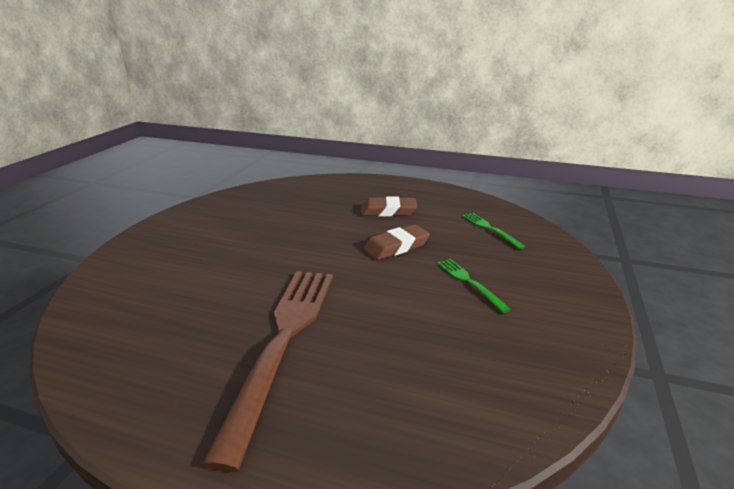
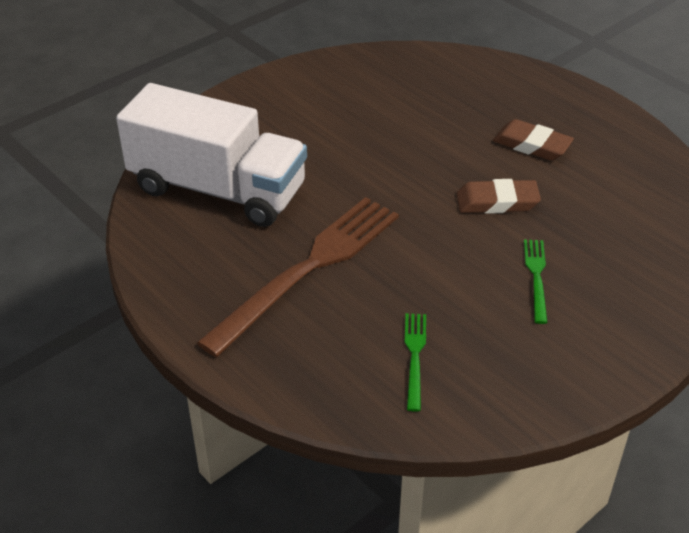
camera: 30 degrees right, 15 degrees up
(153, 306) = (218, 189): none -> white truck
(490, 229) = (636, 216): green fork -> green fork (415, 357)

